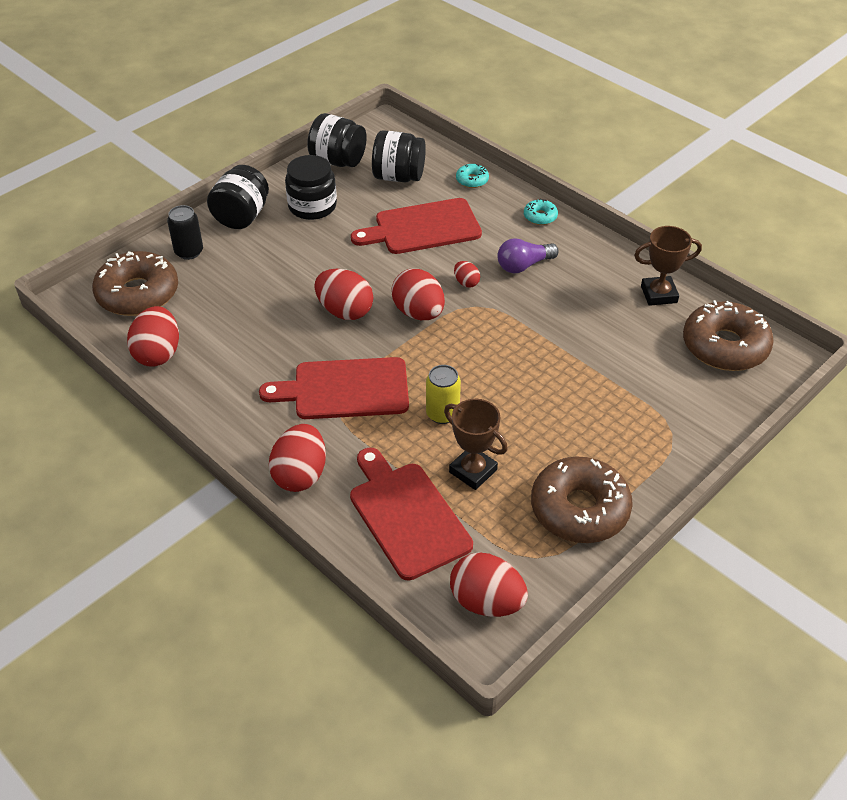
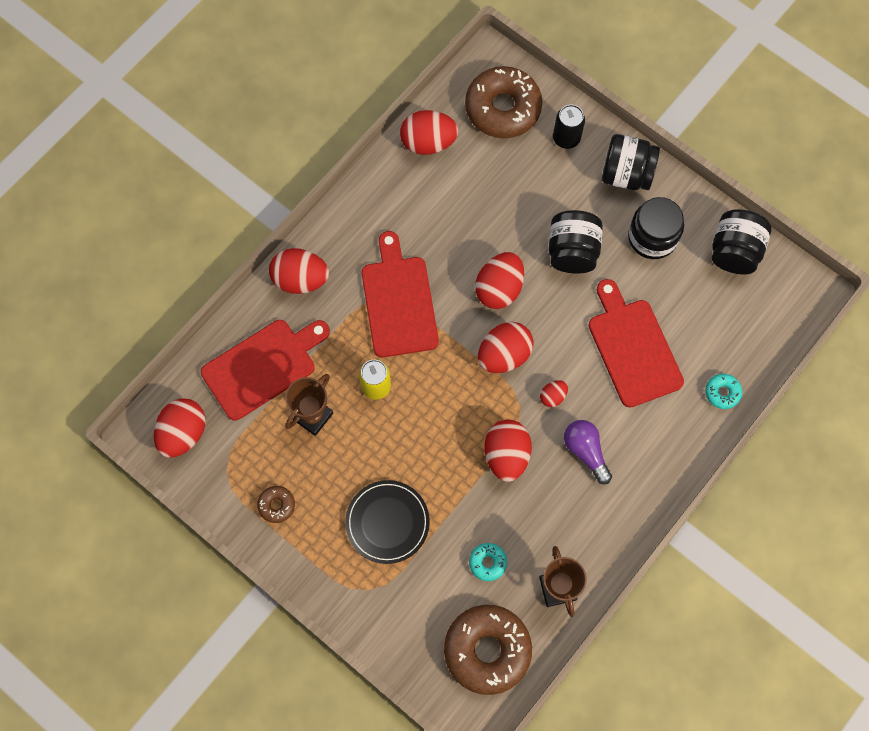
camera: 85 degrees right, 25 degrees up
(398, 177) = (716, 316): black jar -> black jar (572, 251)
(525, 319) = (506, 455): none -> red egg
(540, 216) = (668, 467): turquoise donut -> turquoise donut (487, 562)
(579, 509) = (276, 505): brown donut -> brown donut, size x0.44
(597, 413) = (387, 522): none -> black plate

